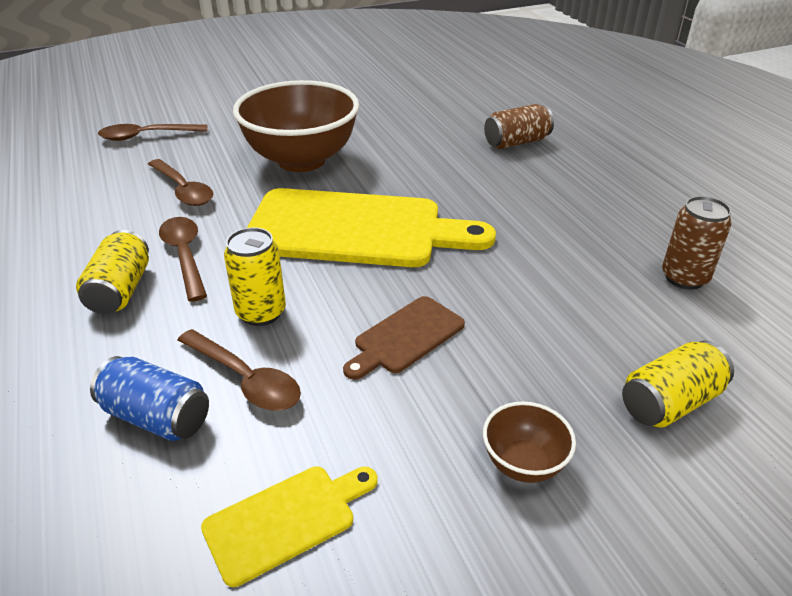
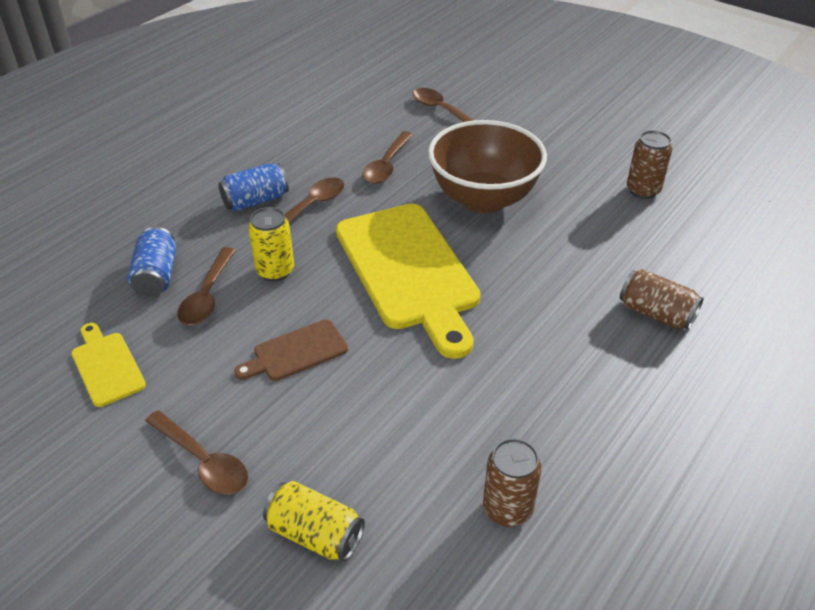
camera: 60 degrees right, 5 degrees up
(120, 290) = (255, 201): yellow can -> blue can
(286, 520) = (106, 366): yellow cutting board -> yellow cutting board turned 150 degrees counterclockwise
(377, 98) = (643, 190): none -> brown can
(405, 337) = (296, 352): brown cutting board -> brown cutting board turned 45 degrees counterclockwise
(523, 464) = (203, 461): brown bowl -> brown spoon

